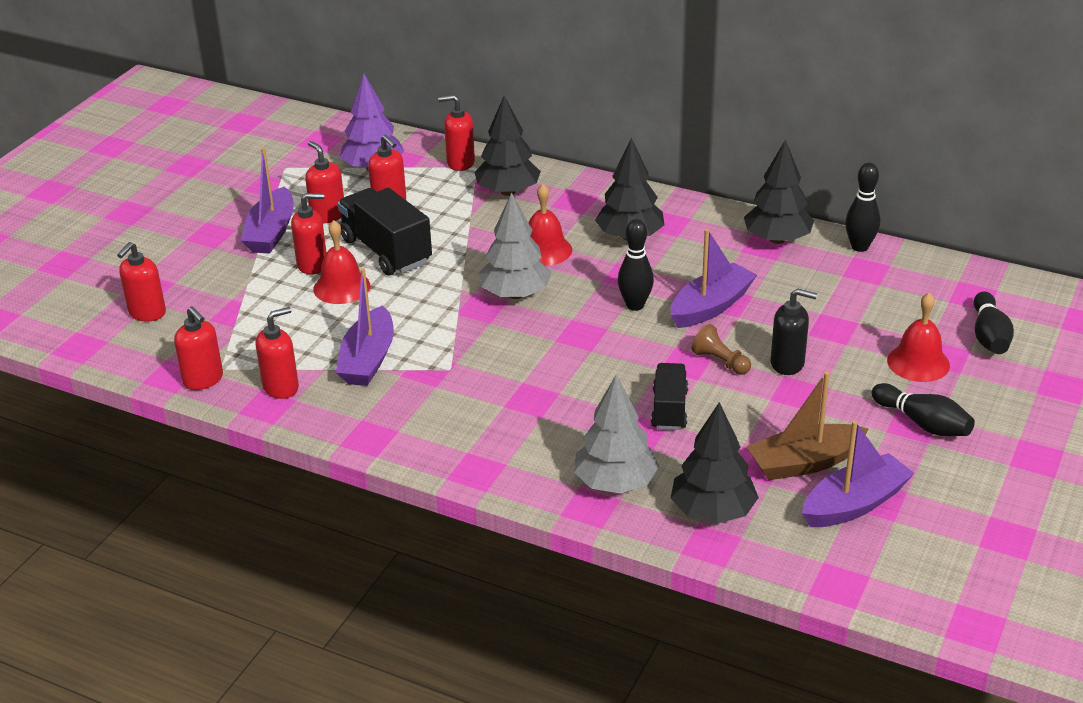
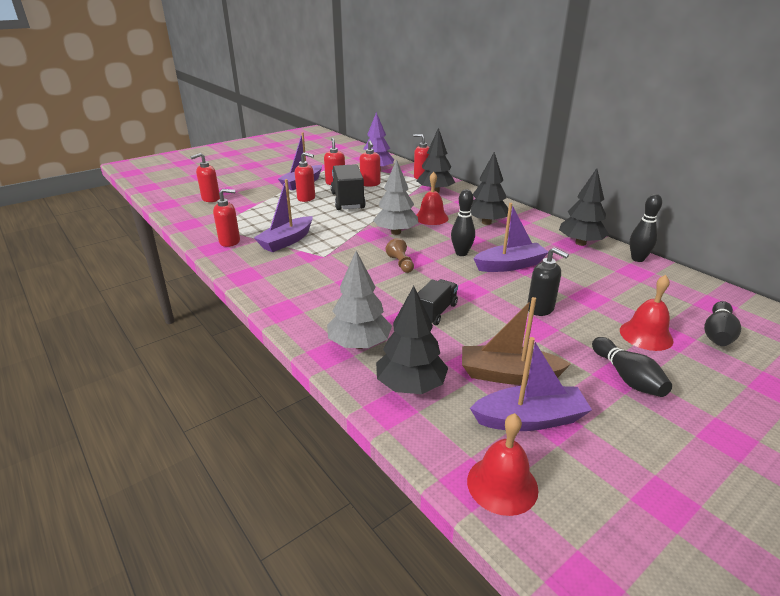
camera: 25 degrees right, 5 degrees down
(203, 380) = (199, 229): red soap dispenser -> none
(341, 287) = (309, 209): red bell -> red bell (502, 484)
(720, 361) = (493, 295): brown pawn -> brown pawn (401, 264)

